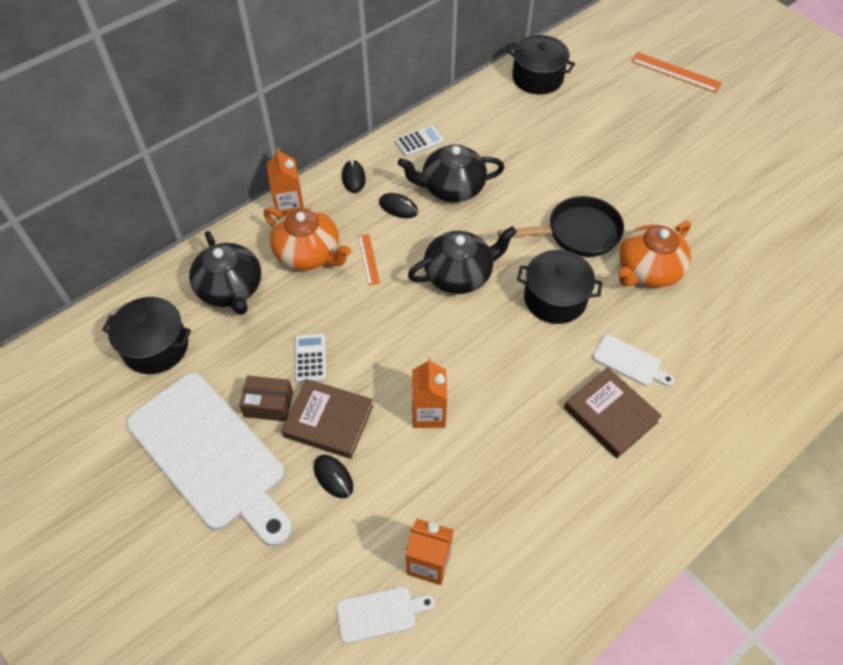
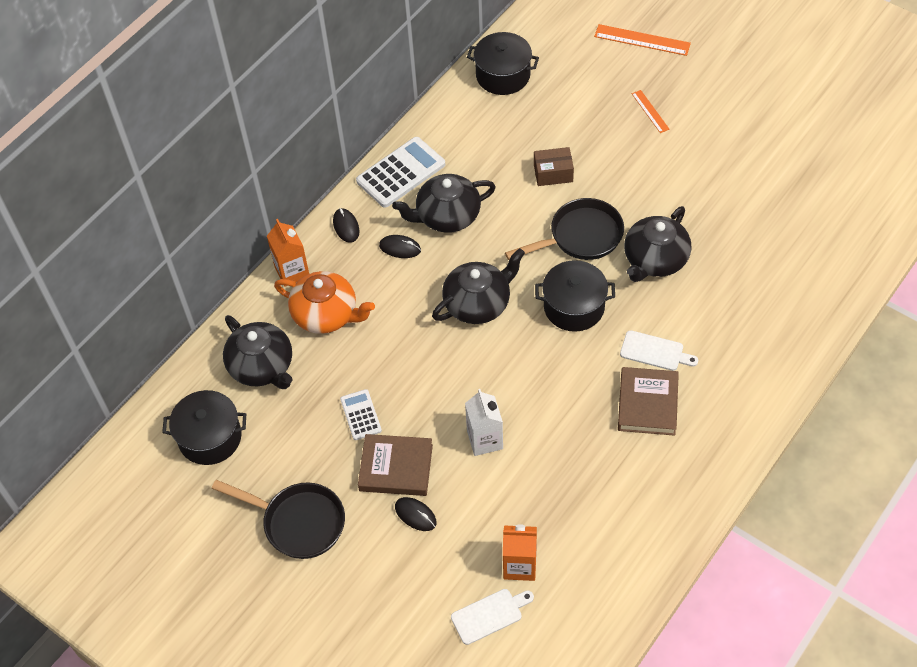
camera: 10 degrees left, 0 degrees up
(210, 455) = (298, 522): white cutting board -> black pan
(268, 404) = (336, 465): brown box -> brown box (553, 173)
(368, 259) = (386, 307): orange ruler -> orange ruler (650, 111)
(419, 141) = (401, 173): white calculator -> white calculator, size x1.78
(428, 413) = (485, 440): orange carton -> white carton
(610, 415) = (647, 404): brown book -> brown book turned 60 degrees clockwise
(648, 270) = (655, 259): orange teapot -> black teapot

